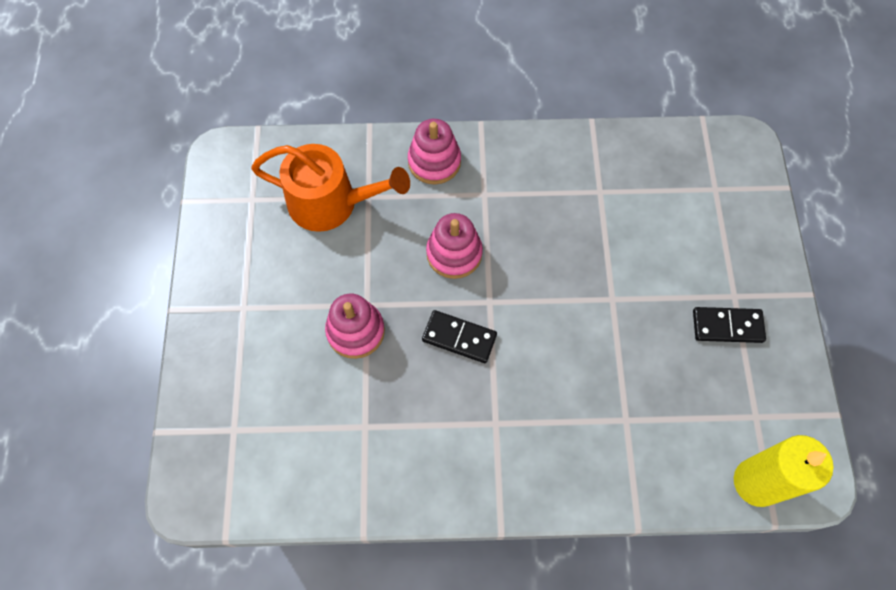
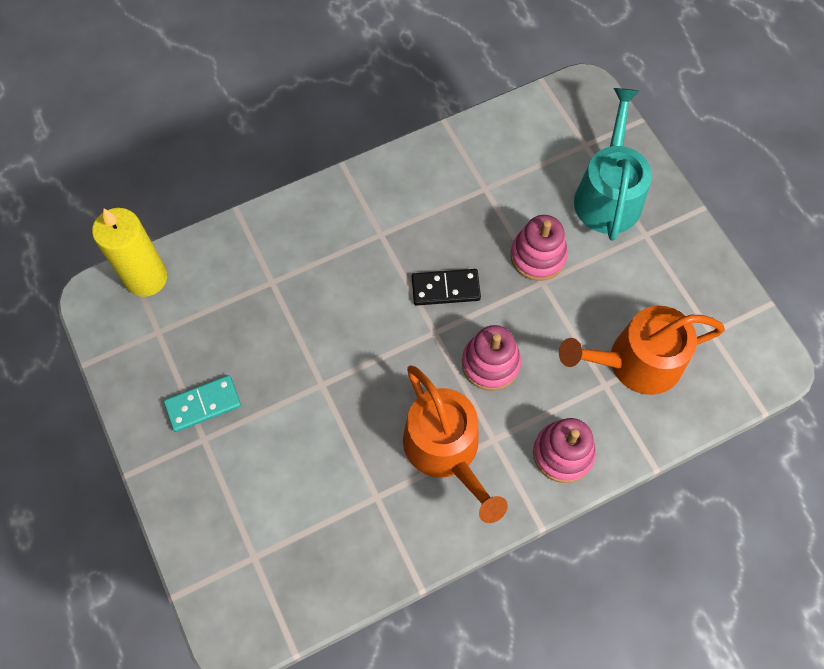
camera: 155 degrees right, 0 degrees up
(249, 363) = (608, 194): none -> turquoise watering can
(527, 202) = (446, 450): none -> orange watering can
(727, 326) = (203, 404): black domino -> turquoise domino

